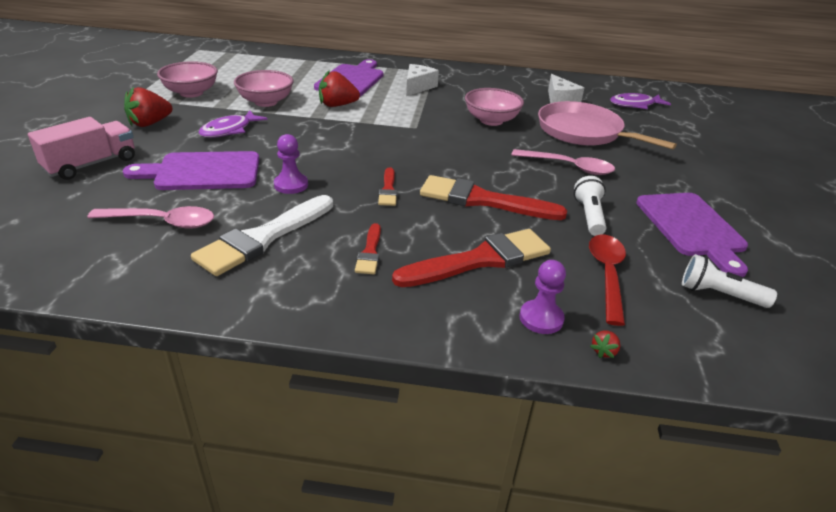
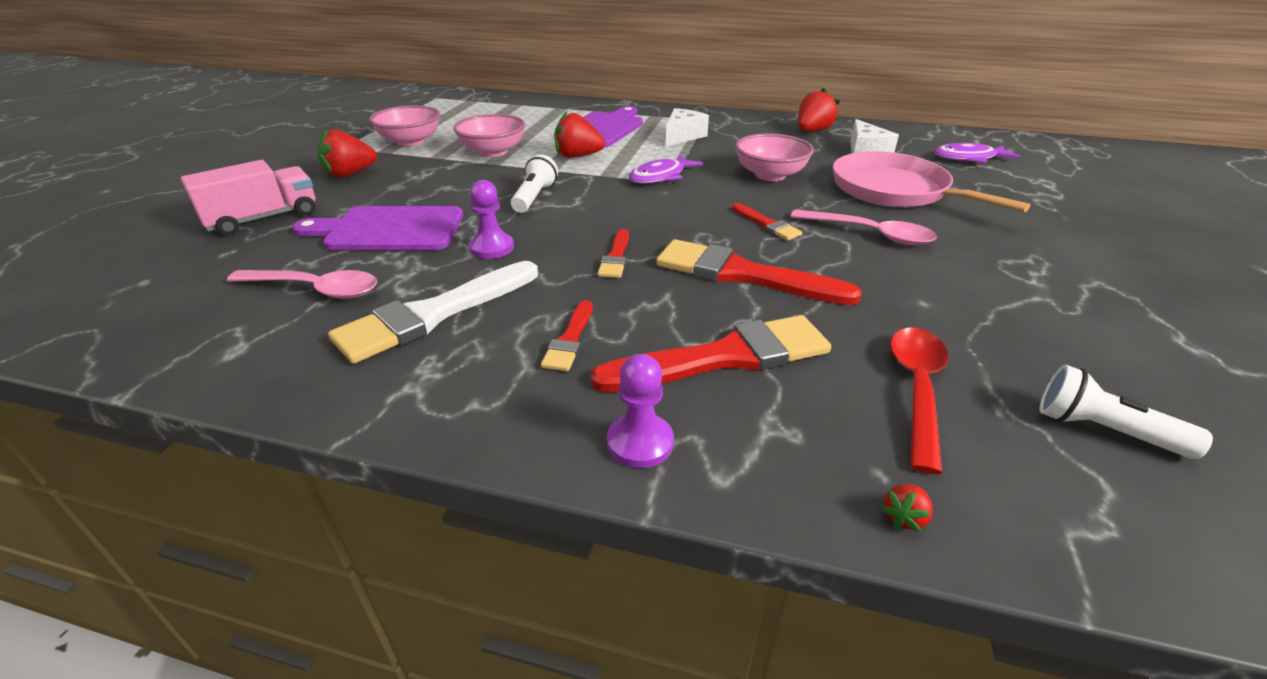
camera: 10 degrees right, 0 degrees up
(229, 130) = (439, 182): purple fish -> purple fish (660, 176)
(495, 161) = (767, 224): none -> red brush
(518, 82) = (812, 131): none -> red strawberry
(541, 318) = (805, 453): purple pawn -> purple pawn (640, 442)
(589, 216) = (894, 300): white flashlight -> white flashlight (534, 197)
(692, 228) = (1054, 323): purple cutting board -> none

